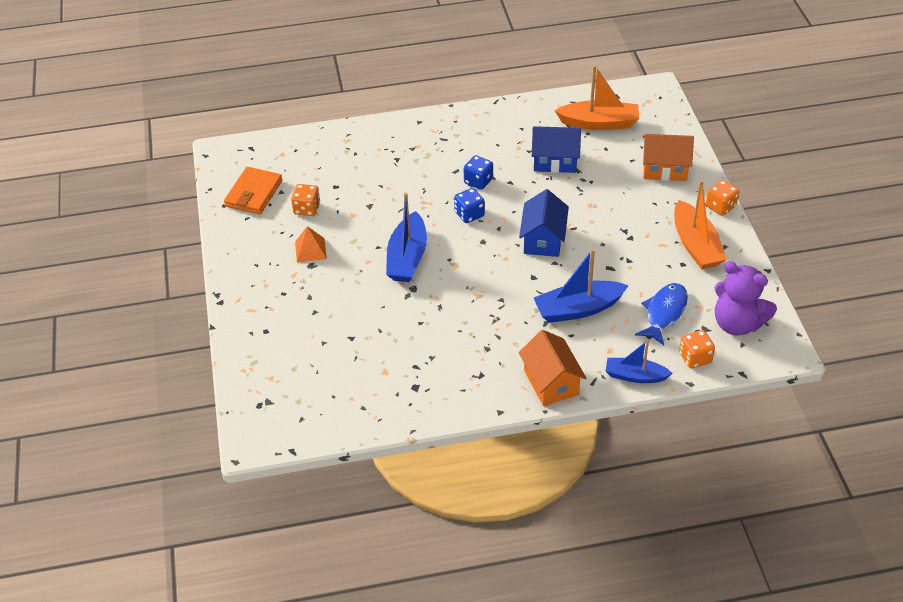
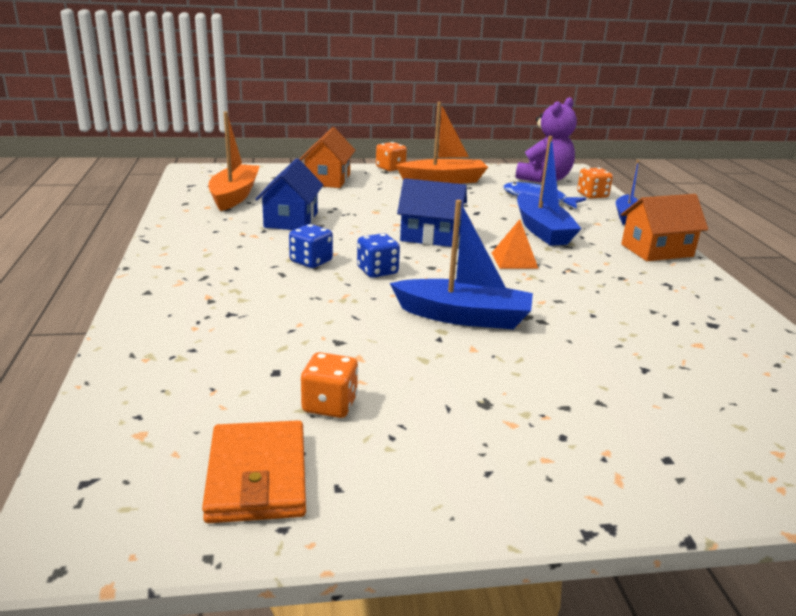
camera: 90 degrees left, 20 degrees down
(254, 193) = (257, 476): orange wallet -> orange wallet turned 60 degrees clockwise
(310, 250) = (445, 403): orange pyramid -> orange pyramid (514, 260)

